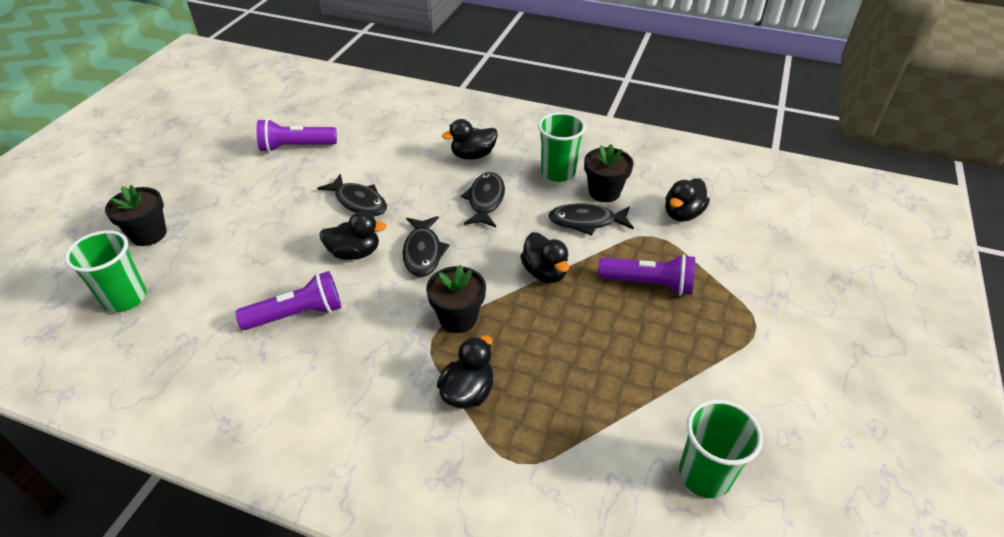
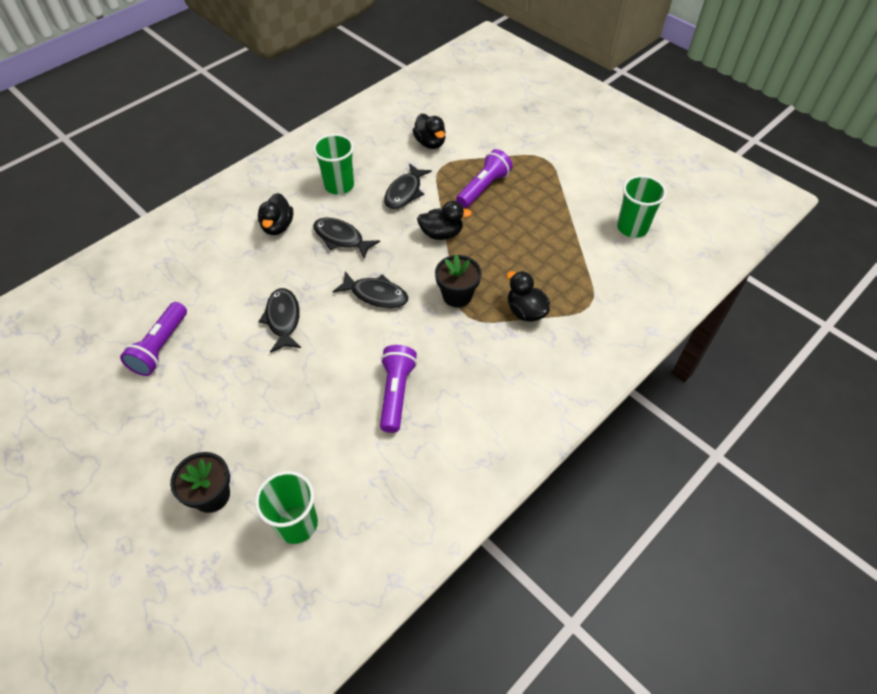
camera: 65 degrees left, 10 degrees up
(355, 253) = (347, 338): black duck -> none
(359, 202) = (283, 319): black fish -> black fish turned 75 degrees counterclockwise
(604, 192) = (380, 170): black flower pot -> none

